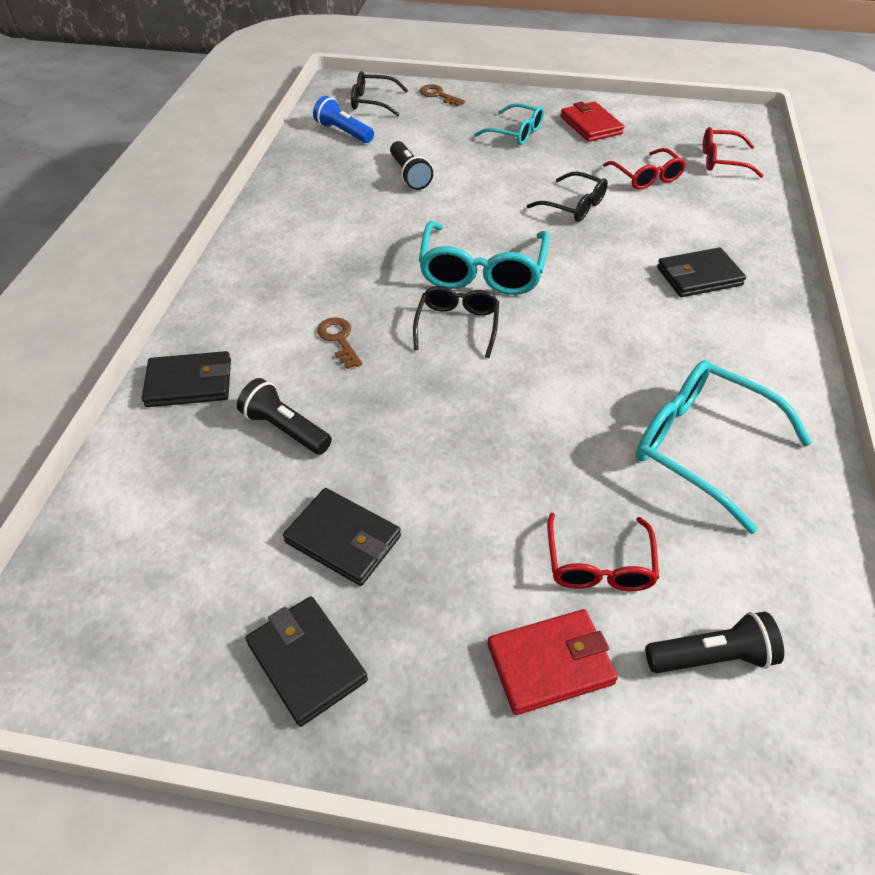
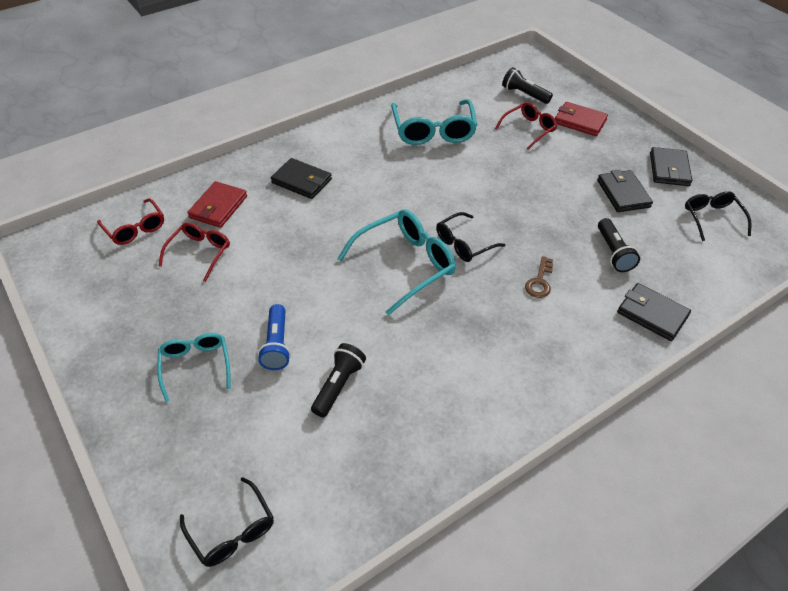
camera: 135 degrees left, 0 degrees up
(343, 132) = (319, 498): blue flashlight -> blue flashlight (277, 345)
(438, 95) = (165, 482): brown key -> none
(574, 206) = (280, 267): black glasses -> black glasses (712, 218)
(591, 125) = (135, 326): red wallet -> red wallet (218, 207)

